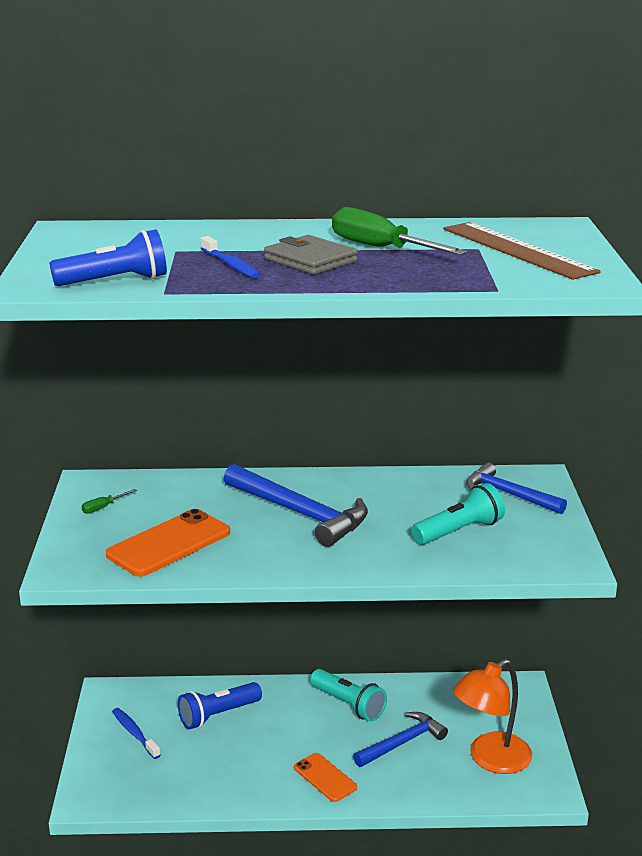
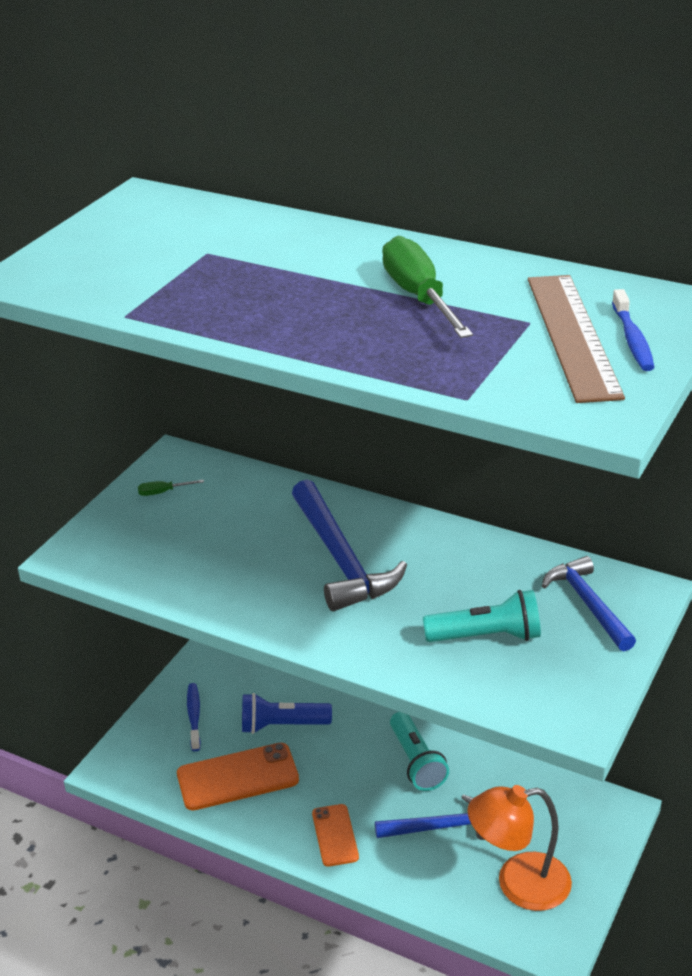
camera: 30 degrees right, 10 degrees up
(115, 281) = (99, 287): blue flashlight -> none
(169, 544) = (186, 556): orange phone -> orange phone (237, 777)
(231, 265) = (233, 289): blue toothbrush -> blue toothbrush (632, 339)
(310, 260) = (321, 299): grey wallet -> none

